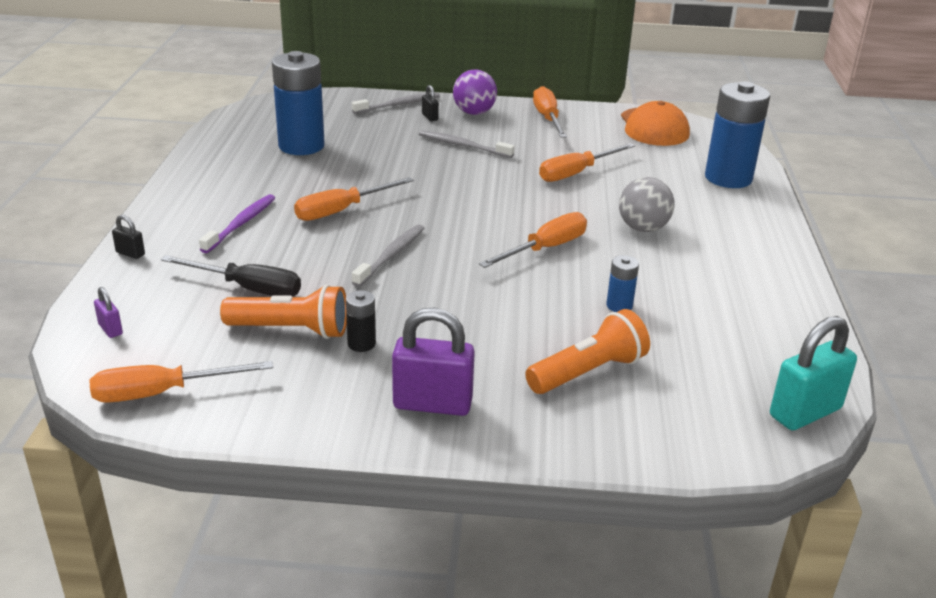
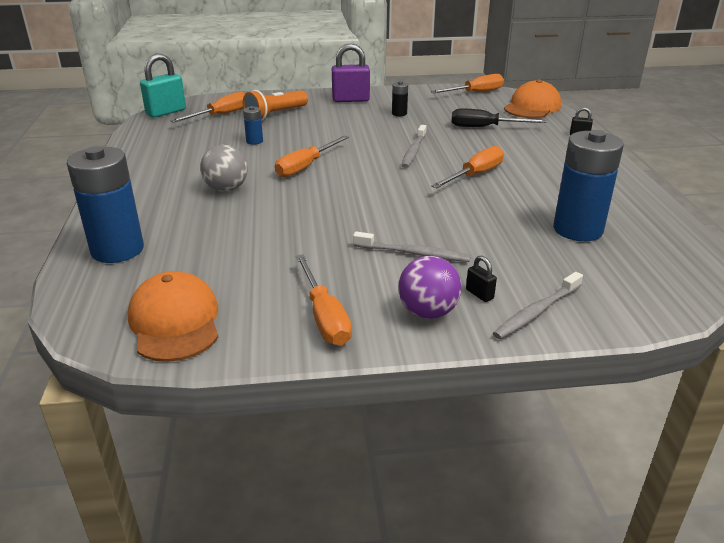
camera: 170 degrees right, 0 degrees up
(110, 329) = (532, 107): purple padlock -> orange cap
(241, 224) = (536, 158): purple toothbrush -> none
(291, 330) = (441, 115): orange flashlight -> none
(576, 173) = (283, 235): orange screwdriver -> orange screwdriver (220, 115)

